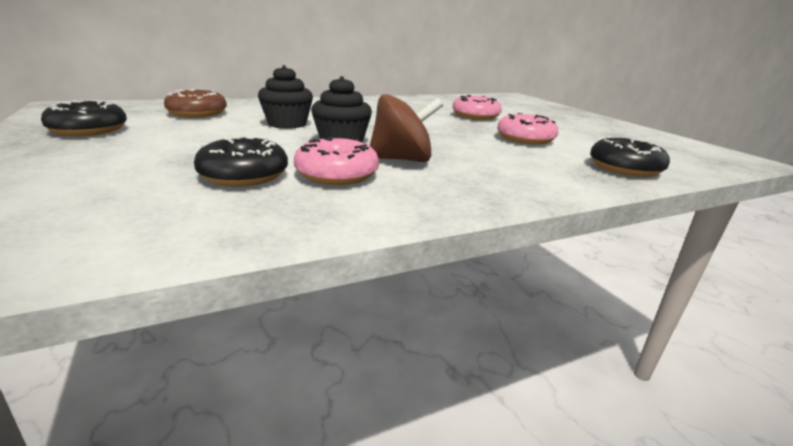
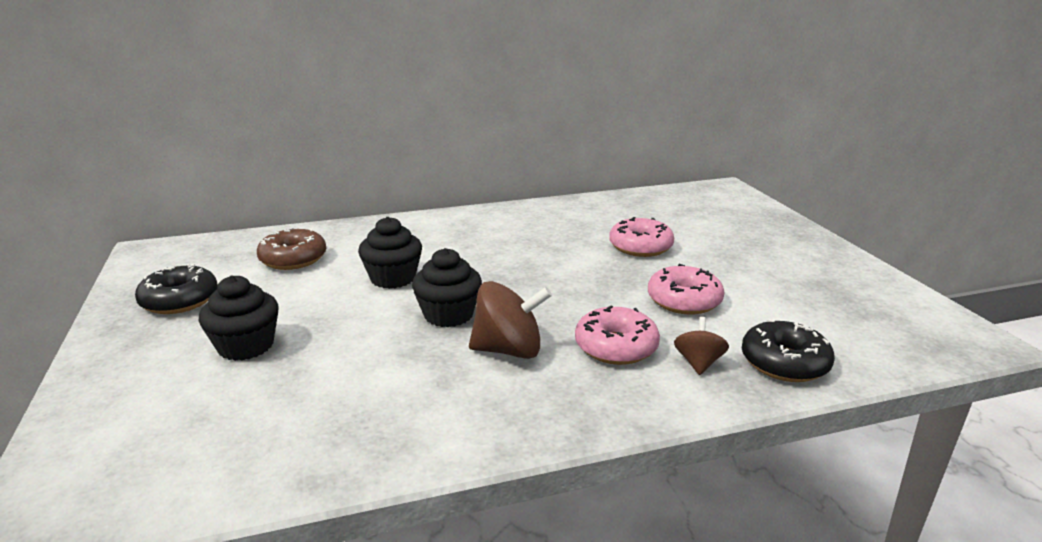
camera: 10 degrees right, 0 degrees up
(155, 154) = (246, 346): none -> black cupcake
(244, 175) = (331, 382): black donut -> none
(337, 174) = (428, 379): pink donut -> pink donut (616, 347)
(560, 167) = (698, 363): none -> brown spinning top

